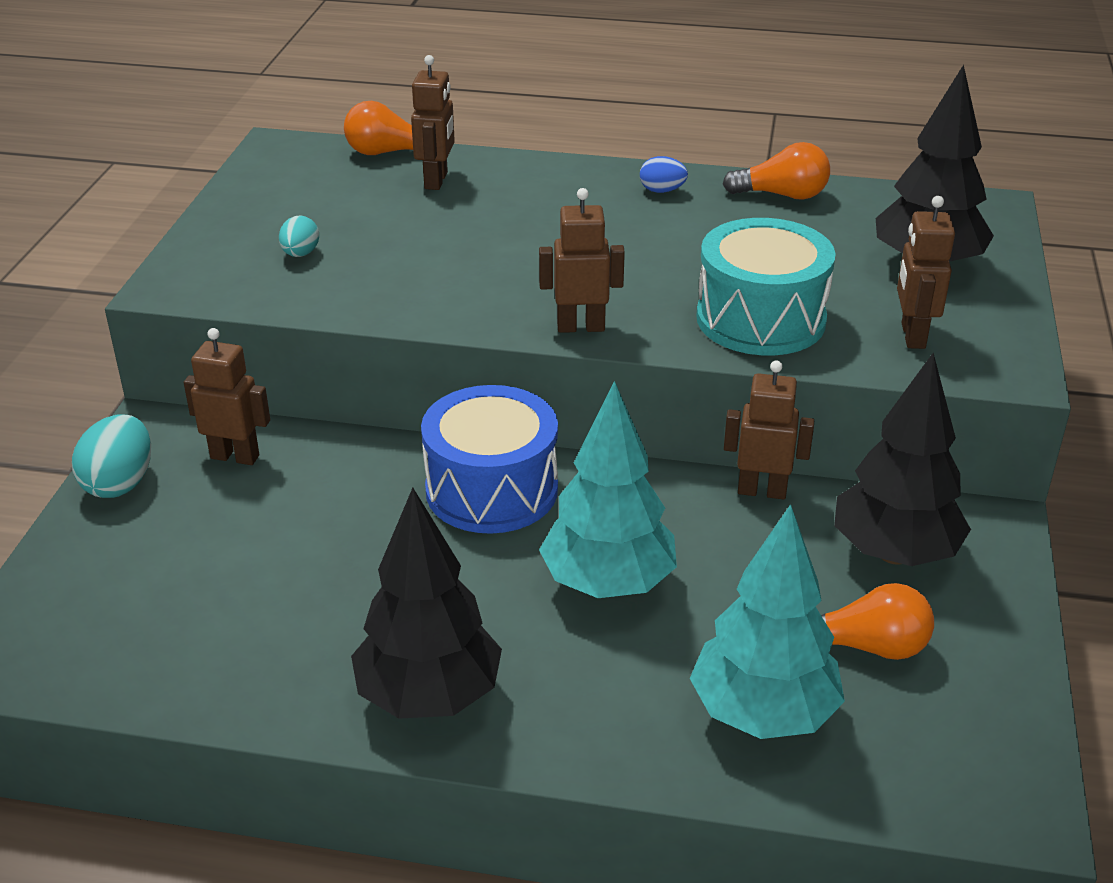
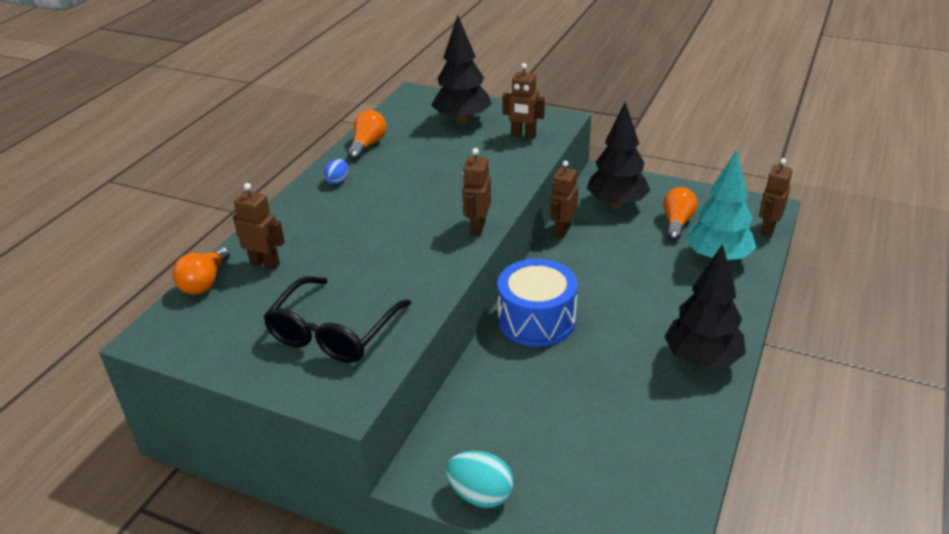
camera: 75 degrees left, 0 degrees up
(235, 456) = (468, 431): brown robot -> brown robot (768, 229)
(300, 254) = (333, 332): turquoise egg -> black glasses
(608, 584) = (624, 289): turquoise tree -> none
(761, 319) = (492, 172): turquoise drum -> none

